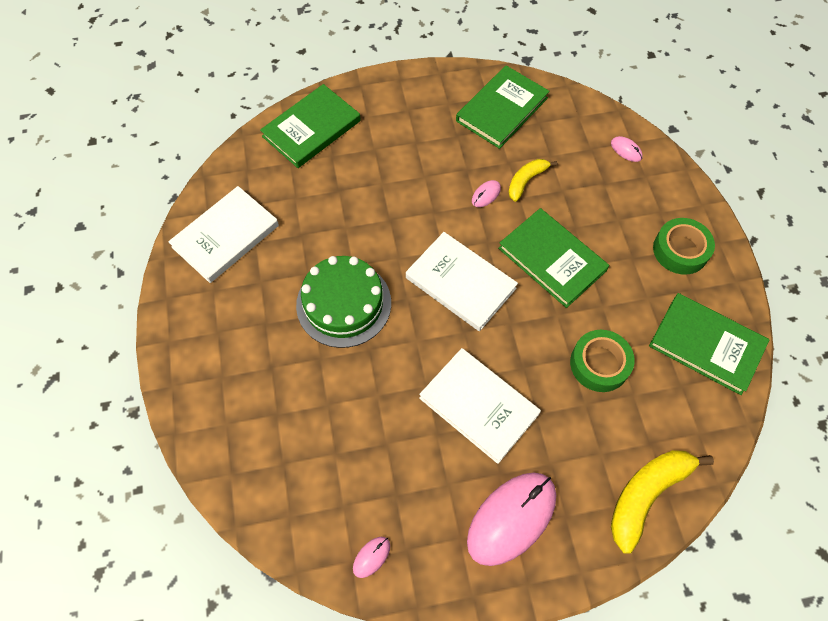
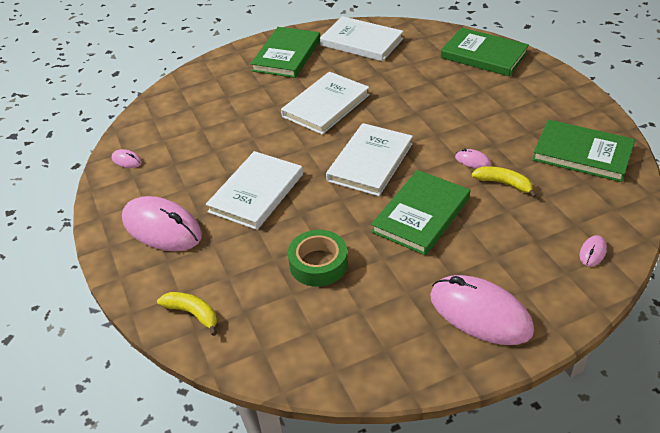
camera: 80 degrees right, 20 degrees down
(343, 304) = (326, 106): green cake -> white book
(646, 495) = (193, 313): yellow banana -> yellow banana, size x0.59
(680, 250) = (480, 313): green tape -> pink mouse
(706, 345) = (367, 347): green book -> green book (287, 55)

